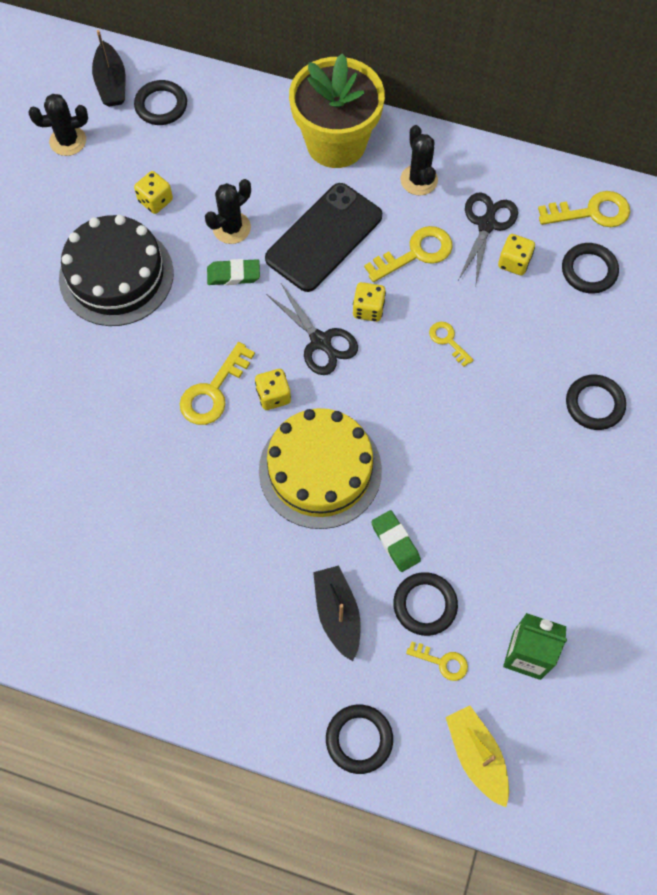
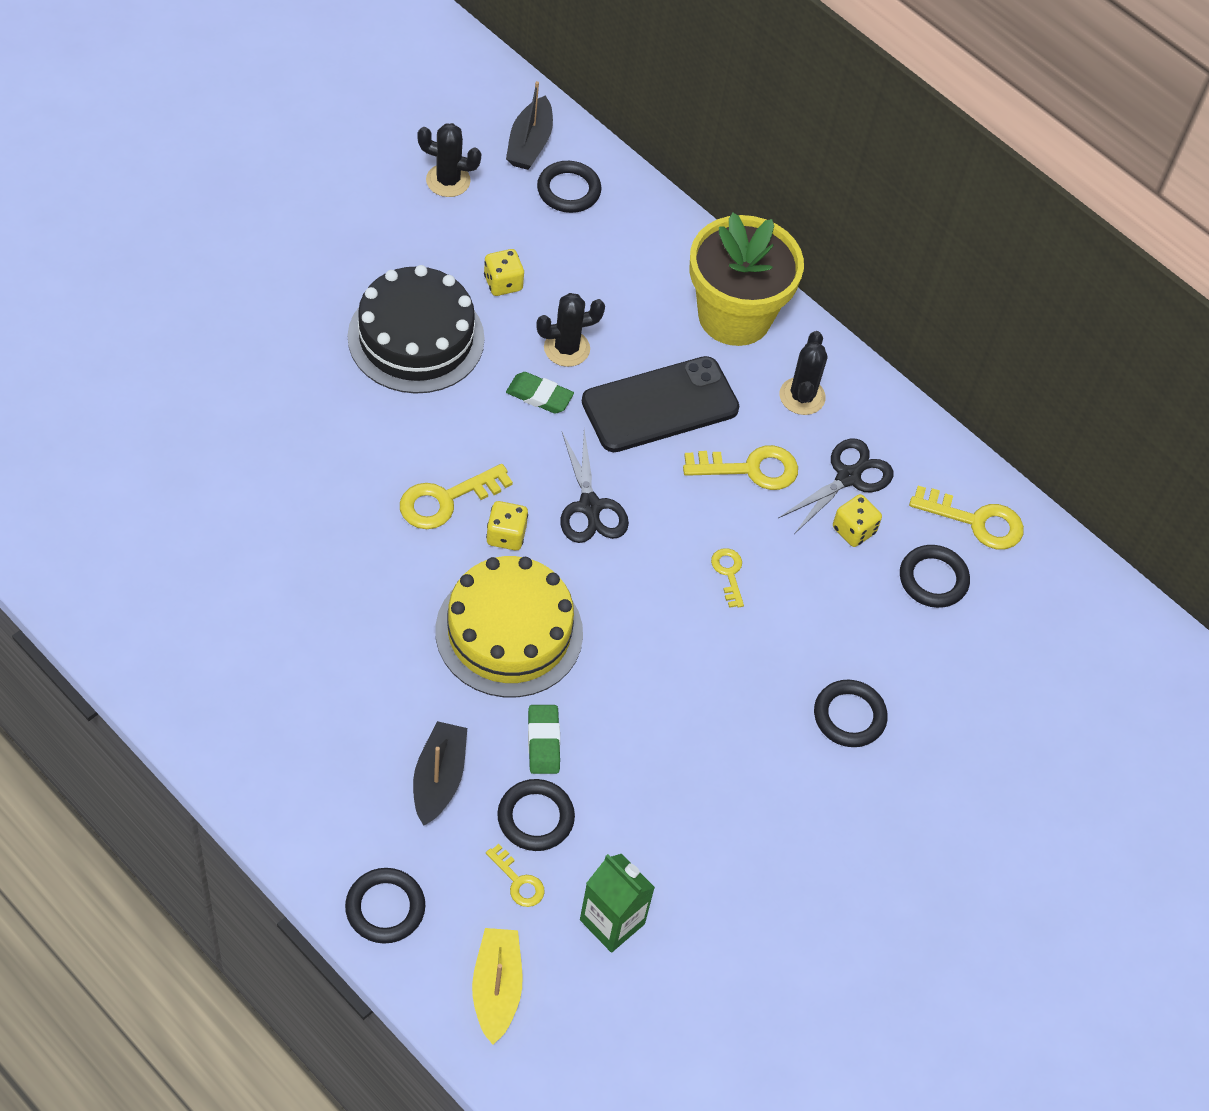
camera: 20 degrees right, 10 degrees down
(368, 309) = (662, 500): yellow dice -> none

